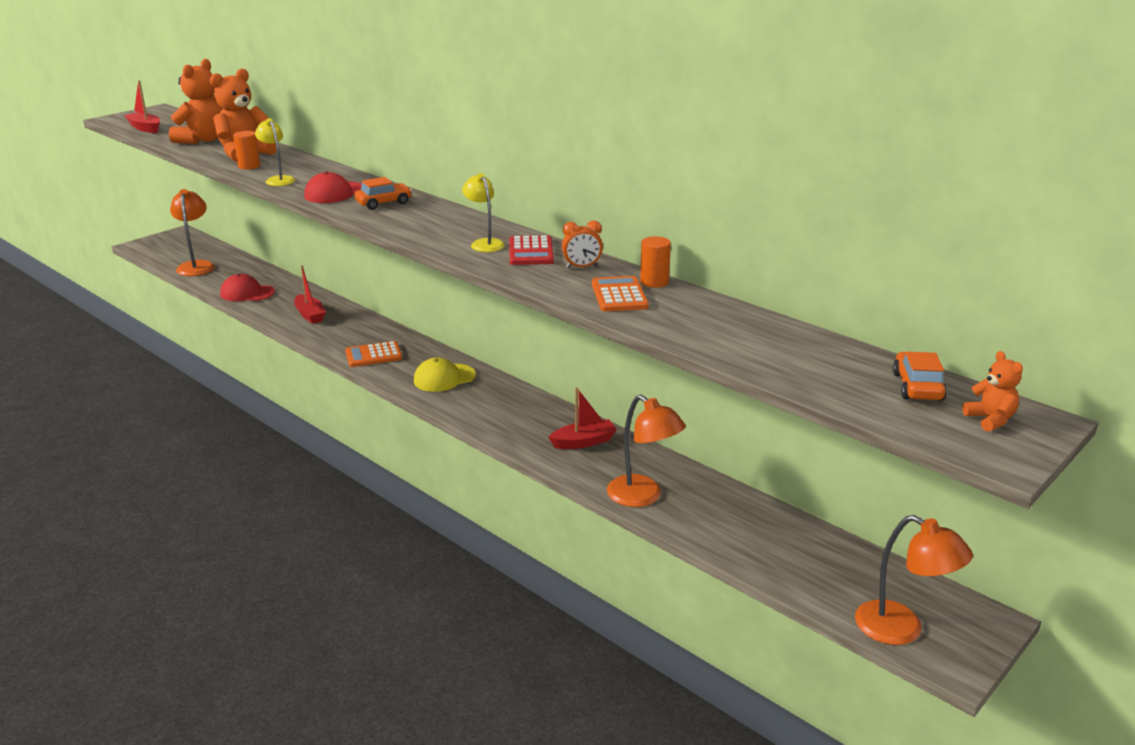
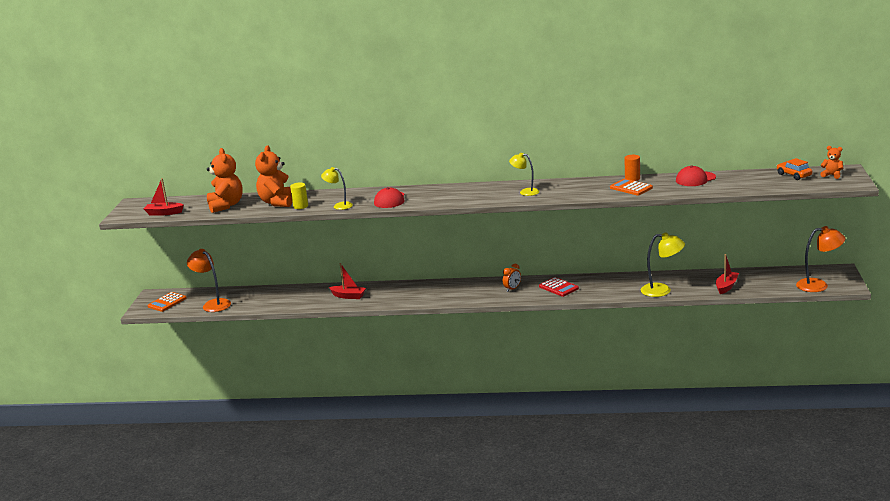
camera: 35 degrees left, 5 degrees down
(247, 293) = (283, 302): red cap -> red cap (695, 179)
(249, 166) = (300, 206): orange cylinder -> yellow cylinder
(373, 355) = (427, 297): orange calculator -> orange calculator (167, 302)
(384, 203) = (429, 195): orange car -> none
(444, 378) = (485, 290): yellow cap -> none
(531, 252) = (554, 187): red calculator -> red calculator (558, 287)
(582, 267) = (590, 184): orange clock -> orange clock (512, 289)
(583, 442) = (601, 284): red boat -> red boat (726, 286)
(643, 497) = (662, 290): orange lamp -> yellow lamp

